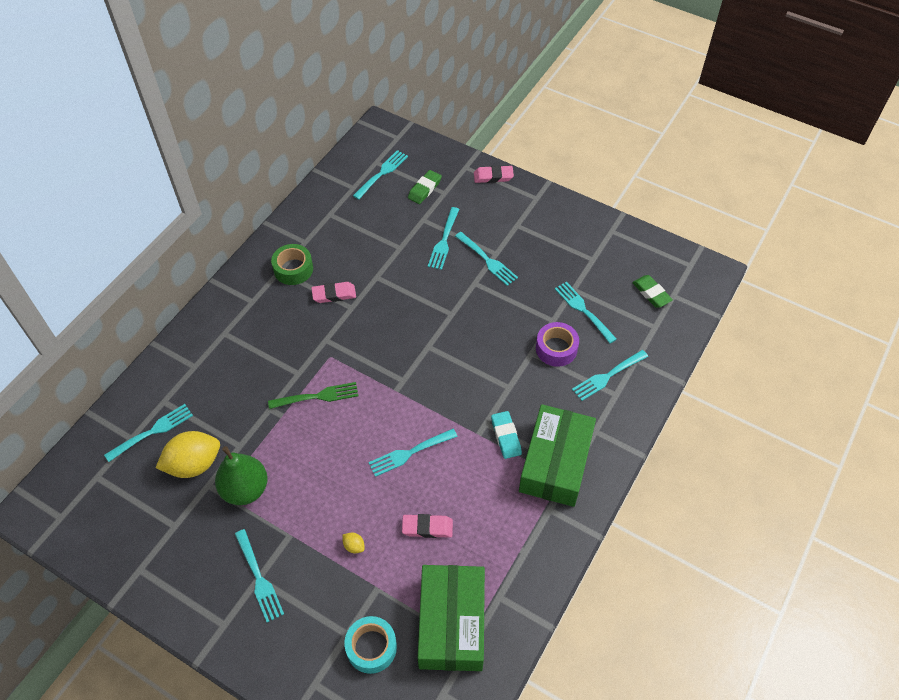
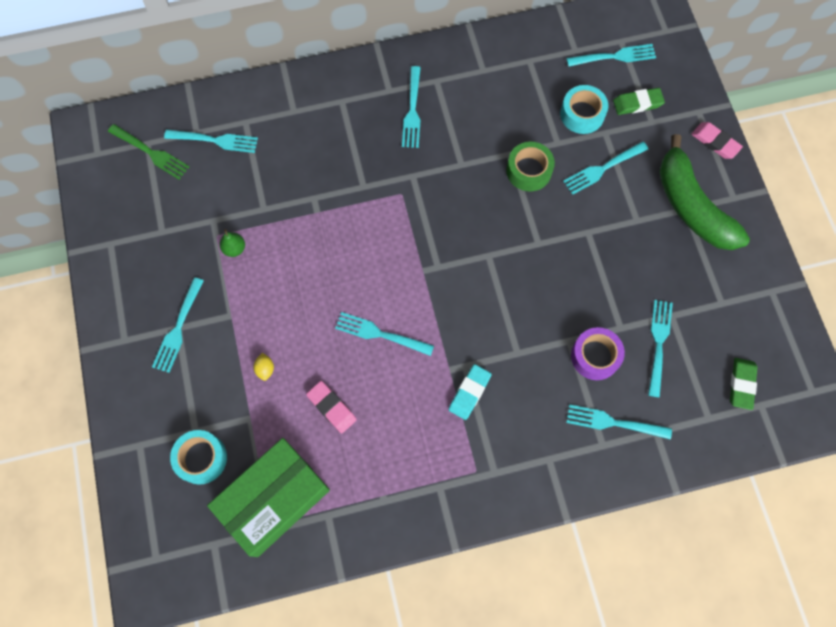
camera: 45 degrees right, 15 degrees up
(194, 464) = (218, 194): yellow lemon -> none
(245, 489) = (234, 248): green pear -> green pear, size x0.48
(293, 269) = (449, 88): green tape -> green tape (529, 171)
(317, 396) = (358, 220): green fork -> green fork (151, 153)
(334, 294) = (459, 140): pink eraser -> none
(397, 220) = (582, 114): none -> turquoise tape
(487, 260) = (622, 220): turquoise fork -> turquoise fork (412, 111)
(518, 221) = (691, 206): none -> green banana
(555, 463) = (486, 454): green box -> none

